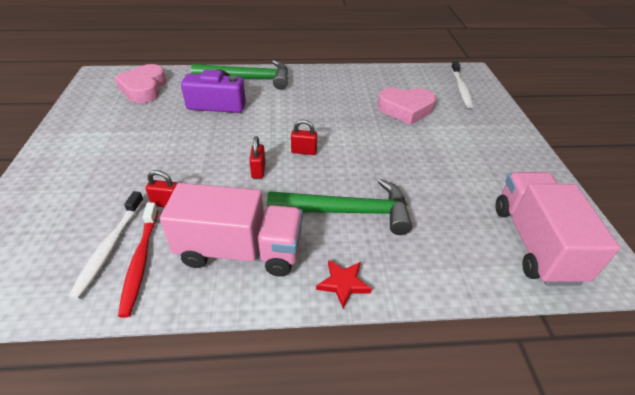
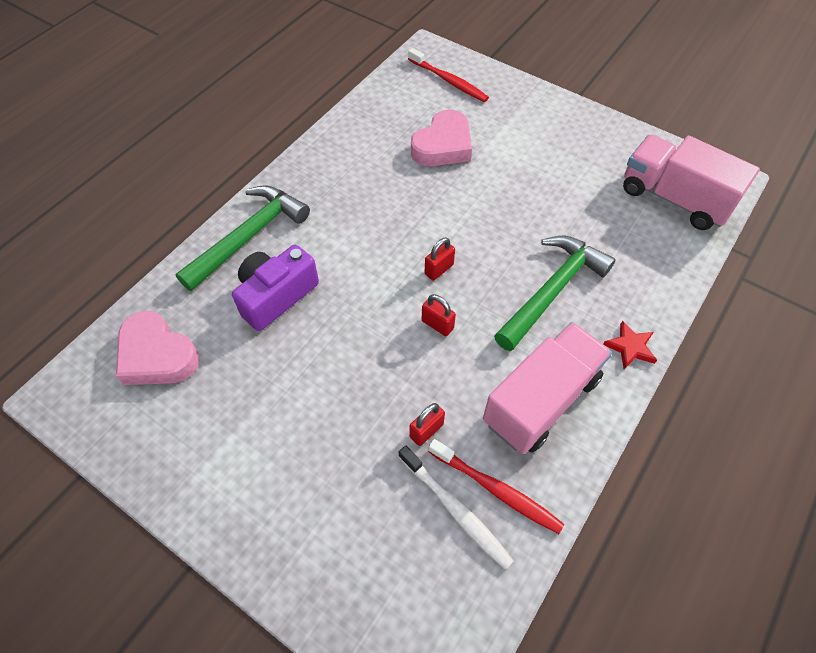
camera: 50 degrees left, 15 degrees up
(461, 88) = (449, 81): white toothbrush -> red toothbrush

